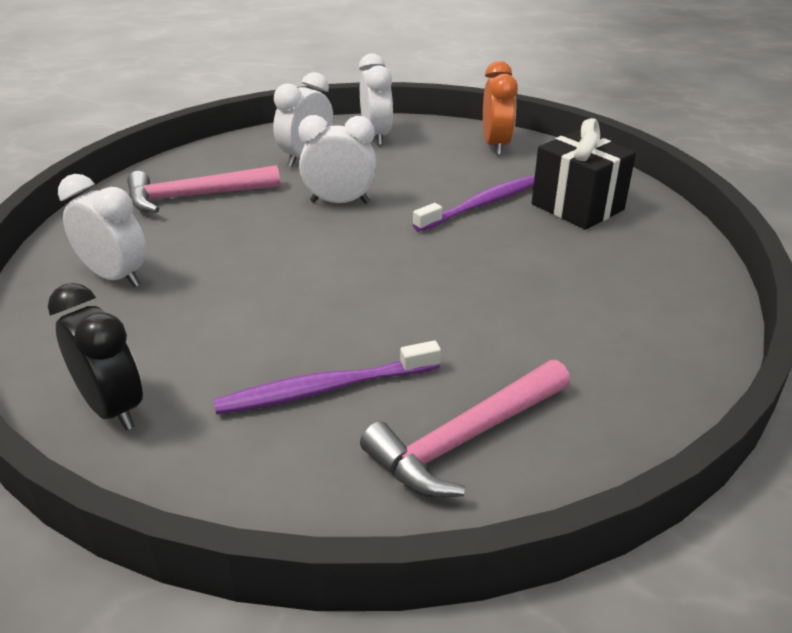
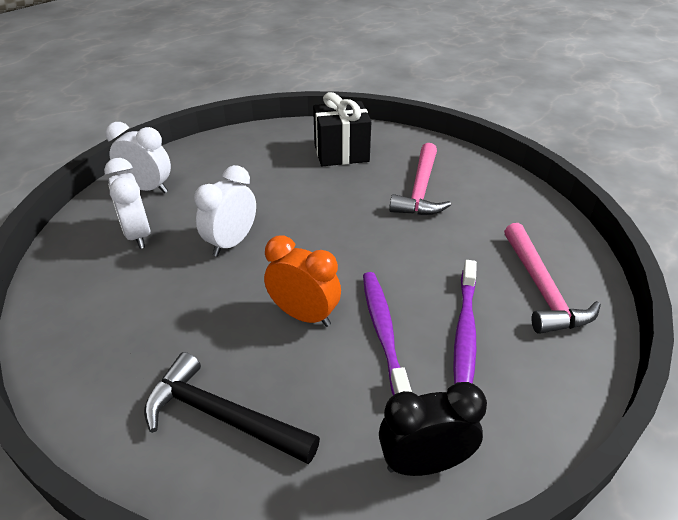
camera: 60 degrees left, 5 degrees up
(115, 277) = (222, 417): white clock -> black hammer
(195, 196) = (127, 322): pink hammer -> pink hammer (420, 190)
(481, 205) = (302, 184): purple toothbrush -> purple toothbrush (383, 332)
(495, 146) = (230, 147): orange clock -> orange clock (304, 315)

